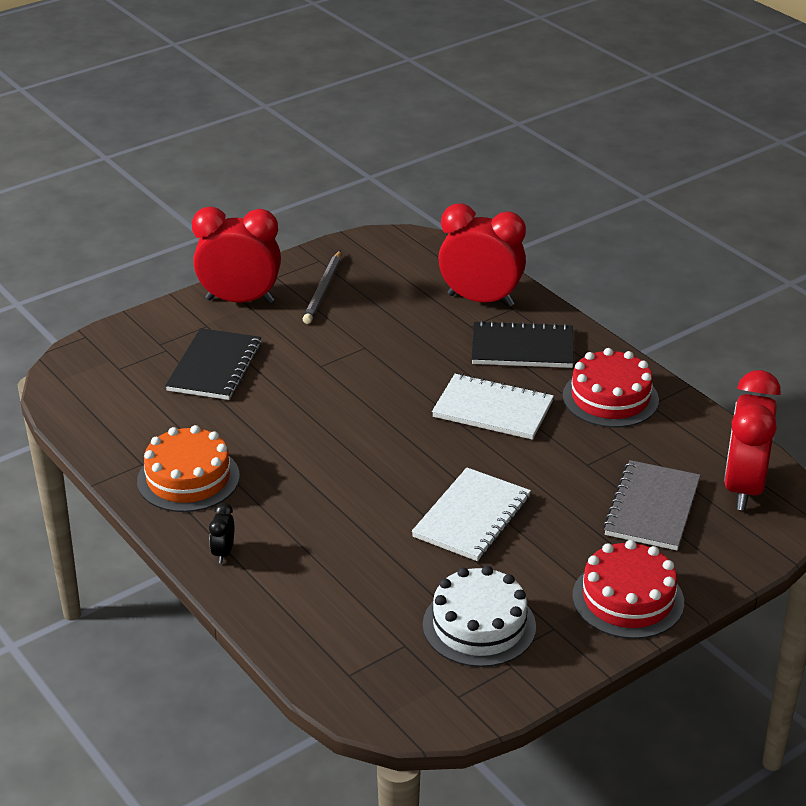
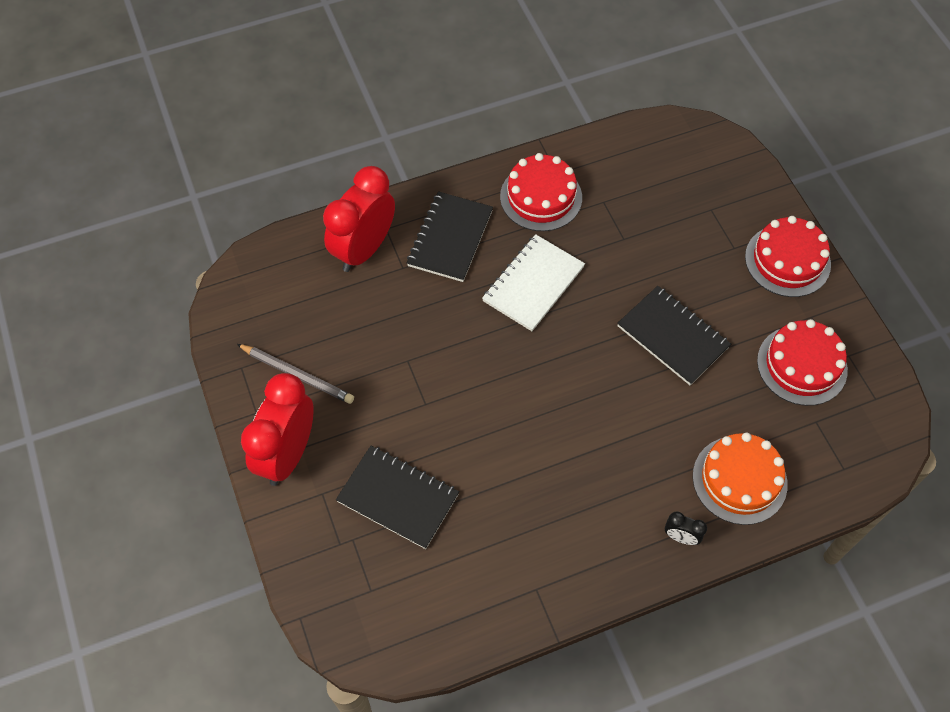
camera: 75 degrees left, 25 degrees up
(188, 478) = (569, 550): orange cake -> orange cake (739, 480)
(472, 517) = (673, 337): white notebook -> black notebook
(479, 625) = (802, 365): white cake -> red cake
(652, 508) = (687, 213): grey notebook -> none
(743, 488) = (676, 149): red clock -> none

